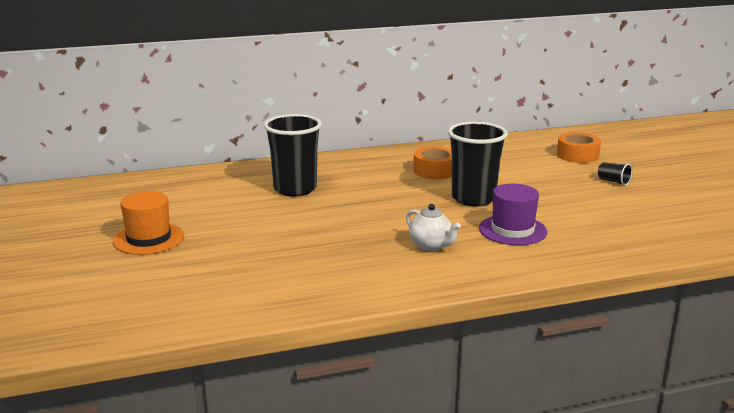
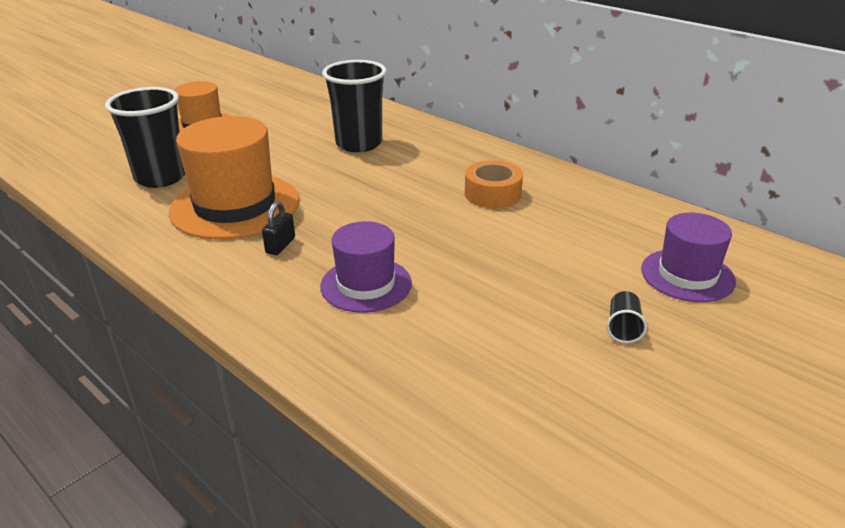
camera: 60 degrees right, 10 degrees up
(345, 251) = (235, 206): none -> orange hat
(431, 246) = (280, 245): white teapot -> black padlock
(473, 198) = (436, 237): black cup -> black cup (161, 177)
(577, 155) = (687, 275): orange tape -> purple hat

